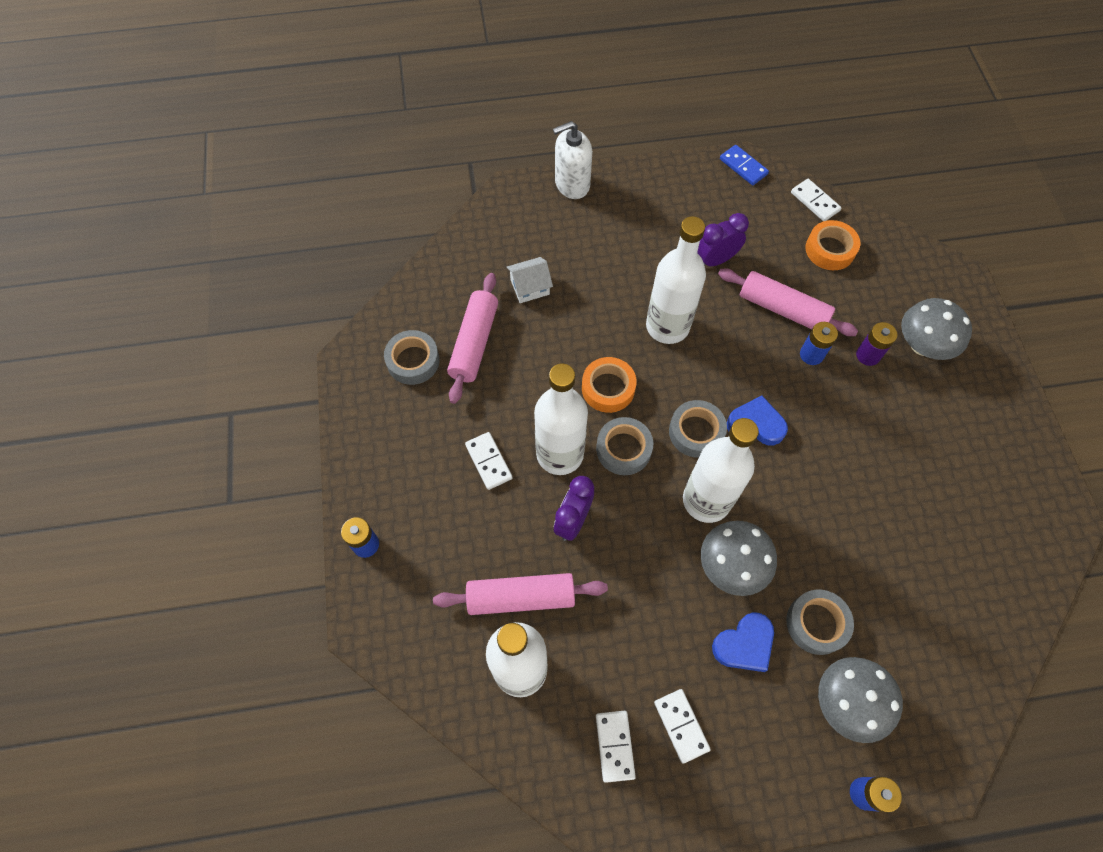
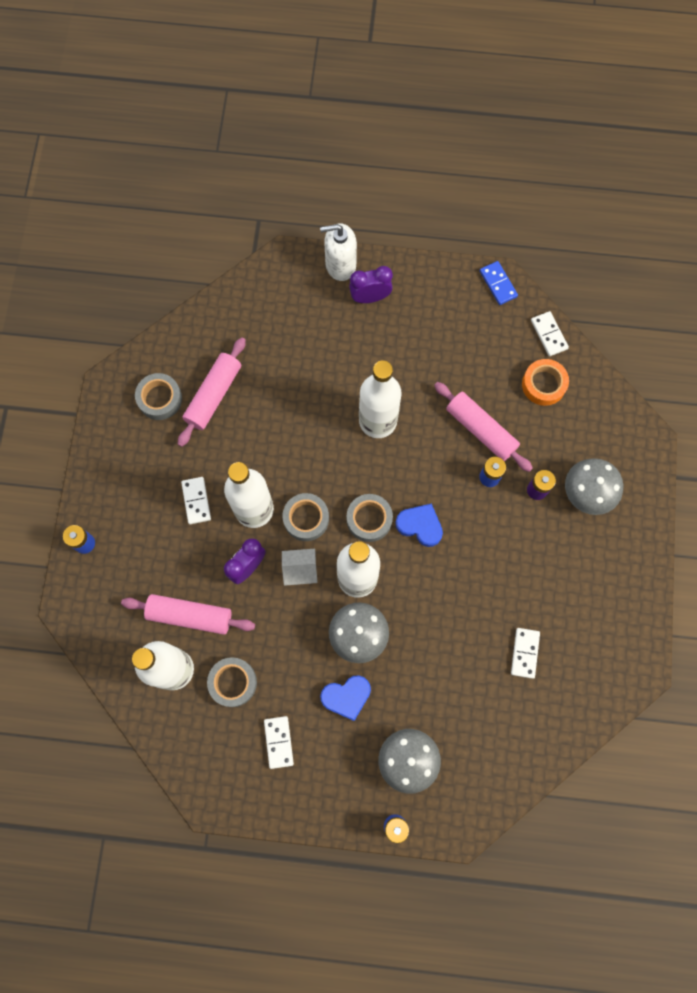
camera: 15 degrees right, 10 degrees up
(530, 287) = (274, 355): white house -> white house (300, 569)
(608, 388) = (310, 463): orange tape -> none
(614, 746) = (225, 742): white domino -> white domino (524, 653)
(715, 260) = (440, 369): purple clock -> purple clock (370, 297)
(816, 623) = (407, 696): grey tape -> grey tape (233, 682)

